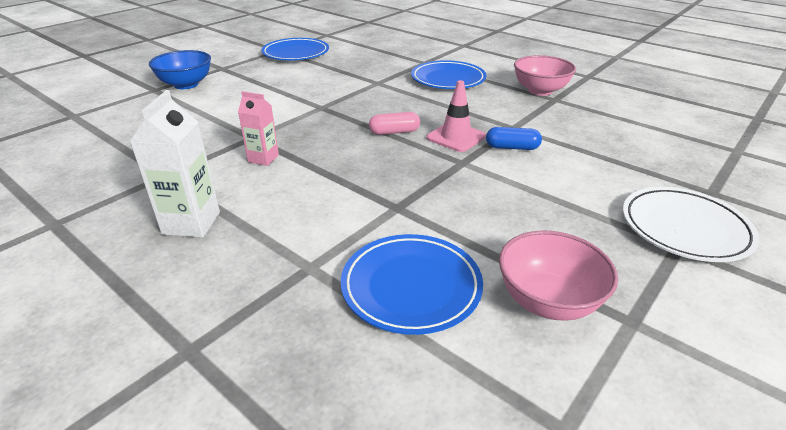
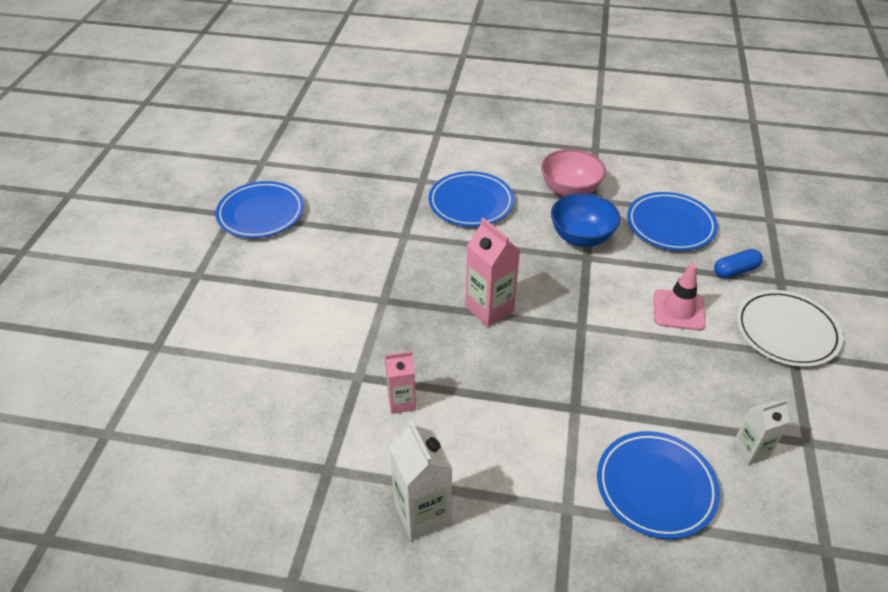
camera: 30 degrees left, 10 degrees up
(186, 85) = (186, 322): blue bowl -> blue bowl (581, 237)
(394, 132) = (489, 309): pink capsule -> pink carton
(456, 137) = (549, 293): pink traffic cone -> pink traffic cone (678, 310)
(512, 147) = (606, 287): blue capsule -> blue capsule (735, 271)
(548, 301) = (750, 451): pink bowl -> white carton
(618, 129) = (670, 225): none -> blue plate

